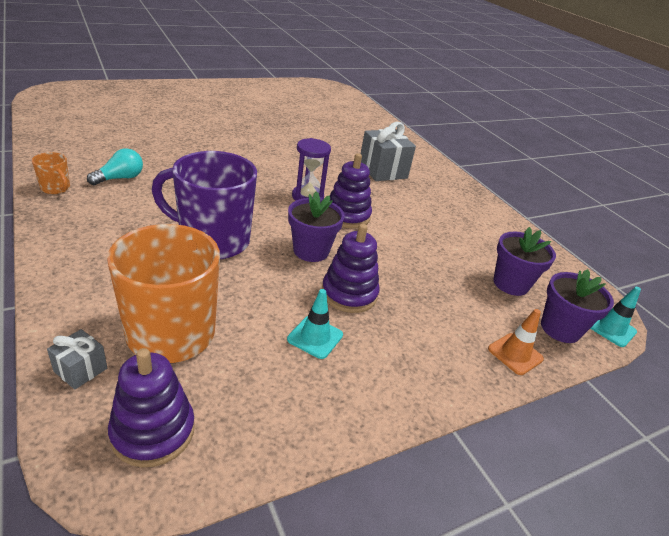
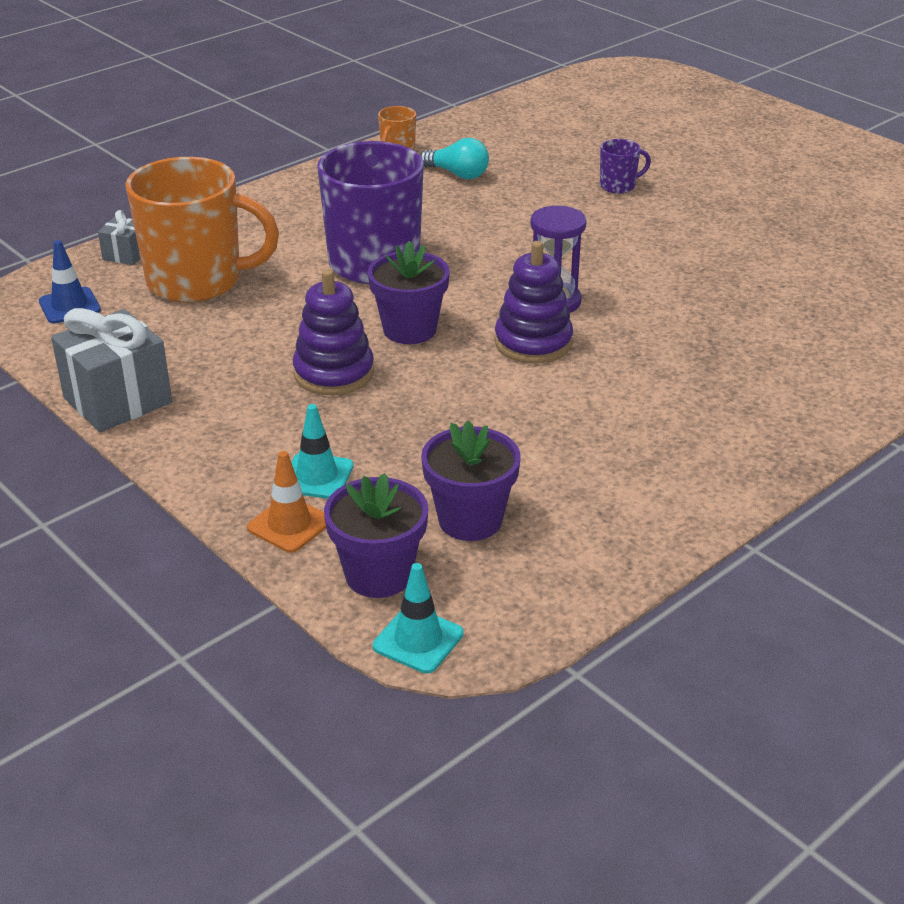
camera: 80 degrees right, 0 degrees up
(153, 431) = (69, 306): purple stacking toy -> blue traffic cone
(193, 141) = (618, 186): none -> purple mug
(315, 337) = (235, 363): turquoise traffic cone -> turquoise traffic cone (317, 476)
(383, 171) = (736, 354): grey gift -> grey gift (117, 400)

